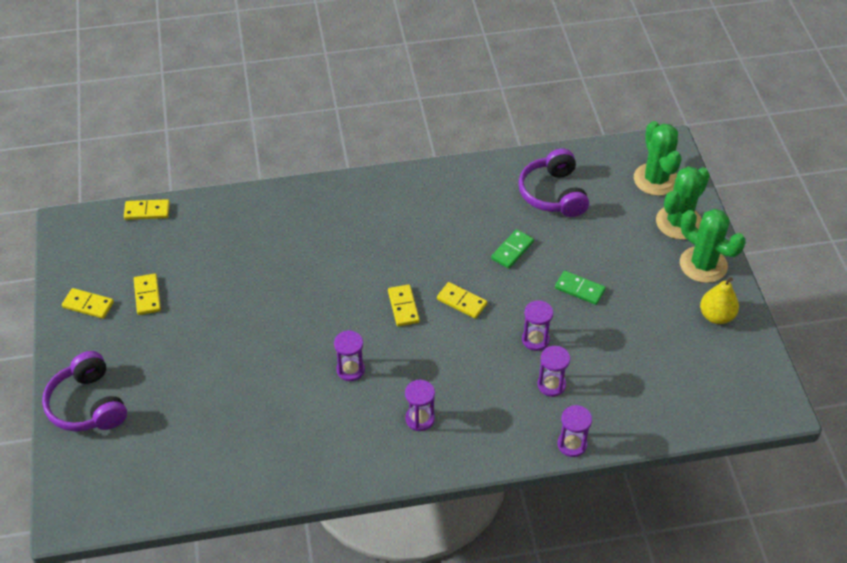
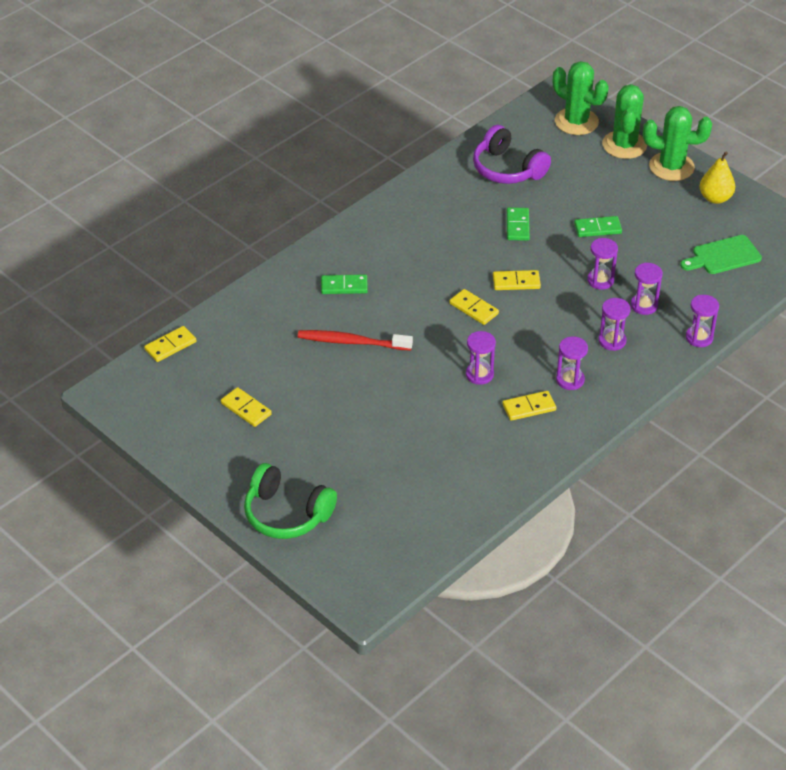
camera: 35 degrees left, 5 degrees down
(88, 305) = (200, 442): yellow domino -> yellow domino (529, 407)
(88, 404) = (287, 514): purple headphones -> green headphones
(279, 282) = (351, 342): none -> red toothbrush
(321, 230) = (344, 286): none -> green domino
(491, 403) = (612, 341): none -> purple hourglass
(670, 377) = (723, 256): none -> green cutting board

